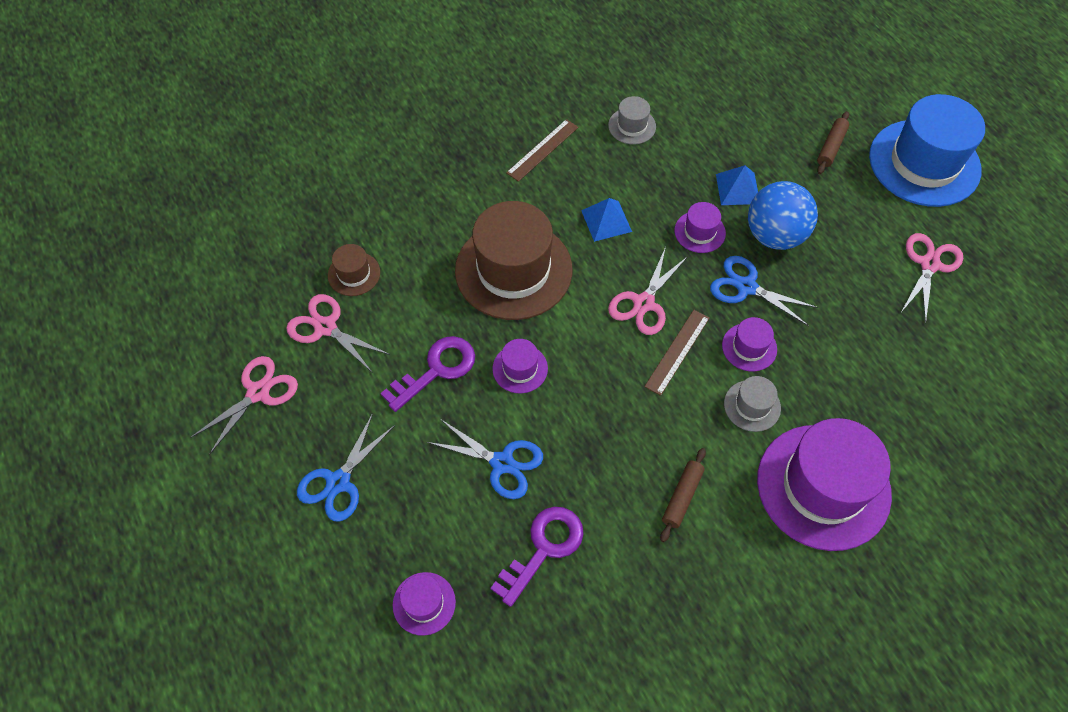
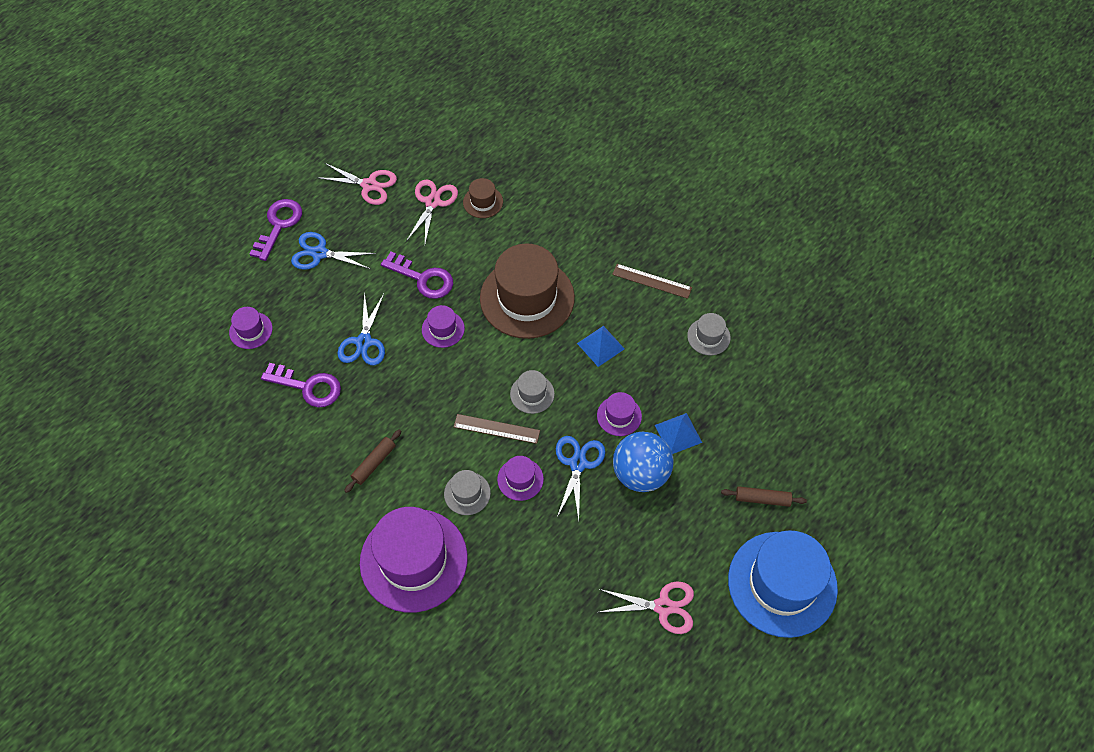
camera: 70 degrees right, 0 degrees up
(264, 524) = (278, 225): none -> purple key
(644, 303) = (532, 394): pink scissors -> grey hat
(682, 497) = (374, 463): brown rolling pin -> brown rolling pin turned 60 degrees counterclockwise

